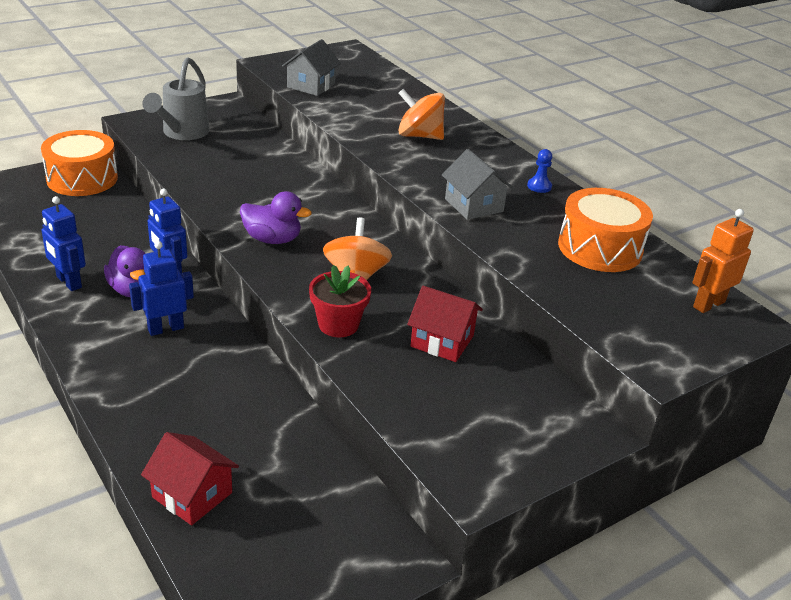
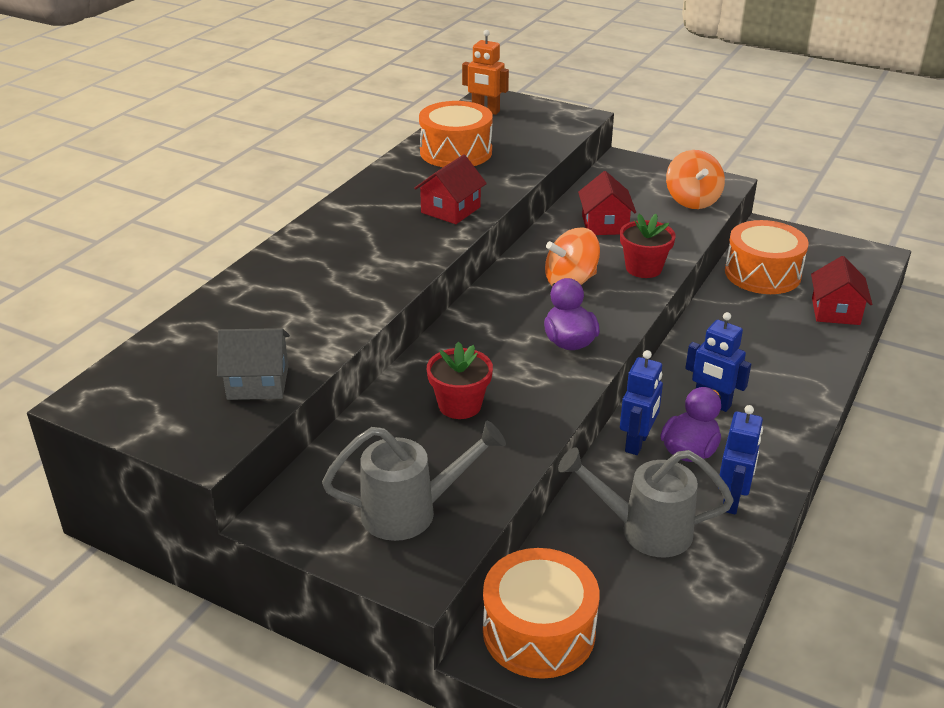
camera: 115 degrees left, 0 degrees up
(95, 238) = (645, 530): none -> grey watering can
(253, 175) = (460, 405): none -> red flower pot
(312, 484) = (762, 274): none -> orange drum
(419, 136) = (333, 270): orange spinning top -> orange spinning top (692, 200)
(474, 205) = (451, 210): grey house -> red house
(539, 186) = (378, 191): blue pawn -> none

